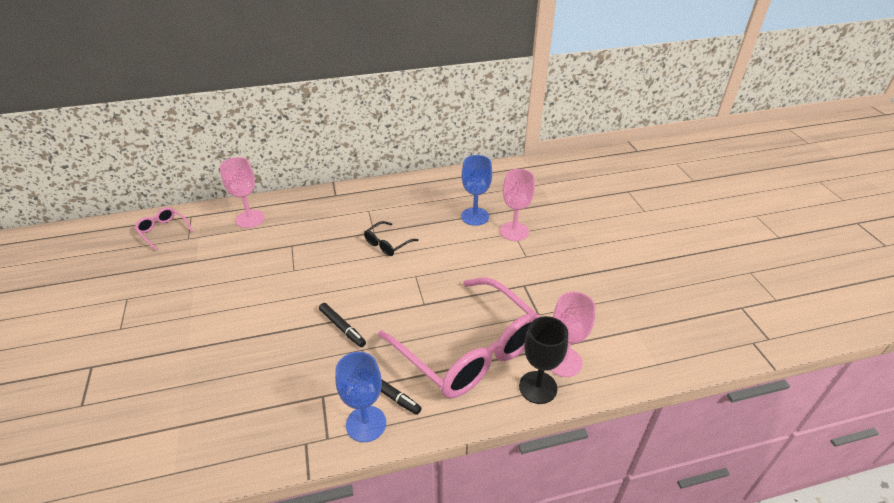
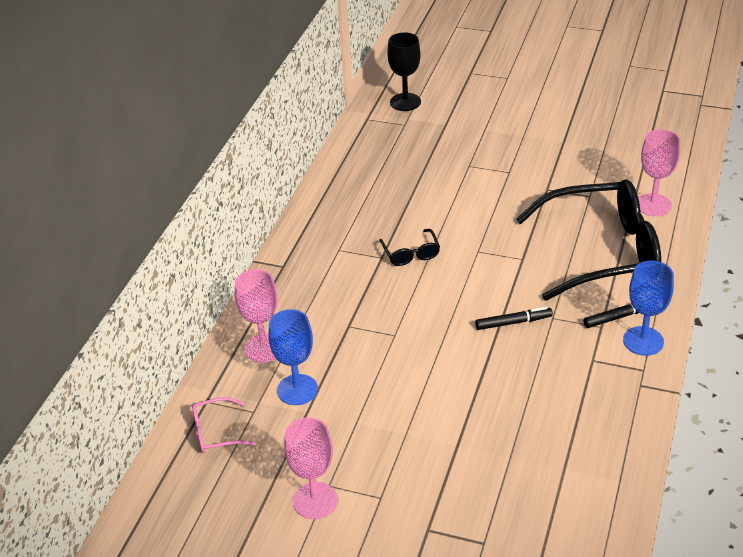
camera: 55 degrees left, 0 degrees up
(469, 350) = (602, 252): pink glasses -> black glasses
(475, 216) = (420, 180): blue goblet -> blue goblet (297, 390)
(514, 231) = (467, 164): pink goblet -> pink goblet (315, 501)
(538, 387) = (670, 230): black goblet -> black goblet (405, 102)

